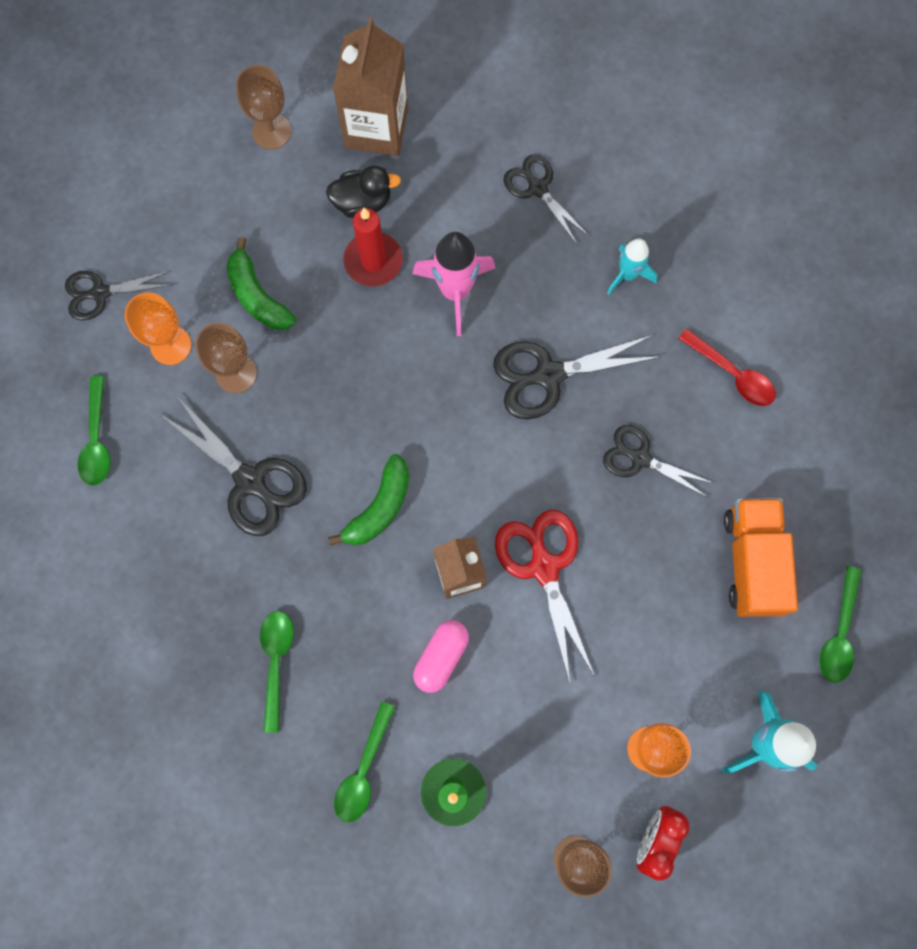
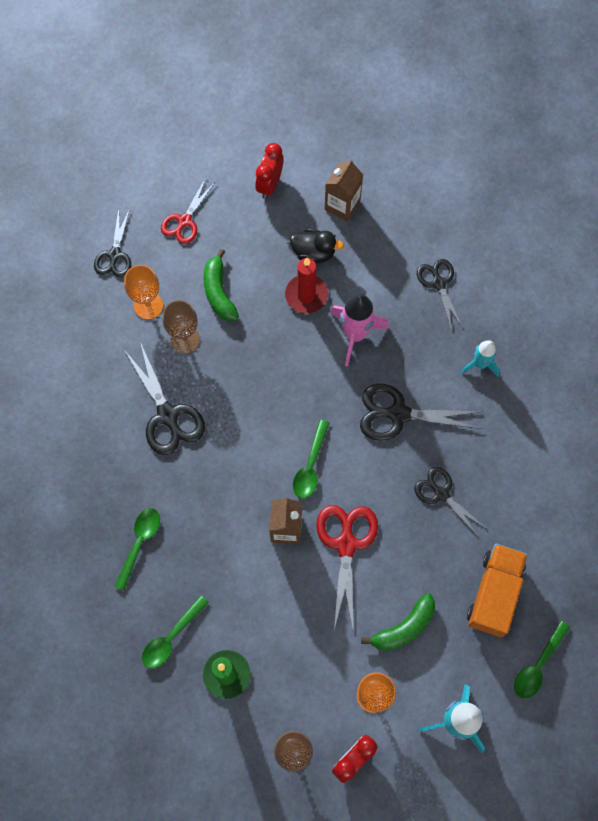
camera: 20 degrees right, 5 degrees down
(97, 439) = (76, 351): green spoon -> green spoon (310, 465)
(100, 293) = (115, 255): black scissors -> black scissors turned 90 degrees counterclockwise
(177, 217) = (184, 221): none -> red scissors
(271, 131) = (269, 184): brown goblet -> red clock
(376, 127) = (342, 205): brown carton -> brown carton, size x0.67
(379, 507) = (248, 464): green banana -> green banana (404, 627)
(441, 657) = (252, 580): pink capsule -> none
(732, 373) = (528, 458): red spoon -> none

